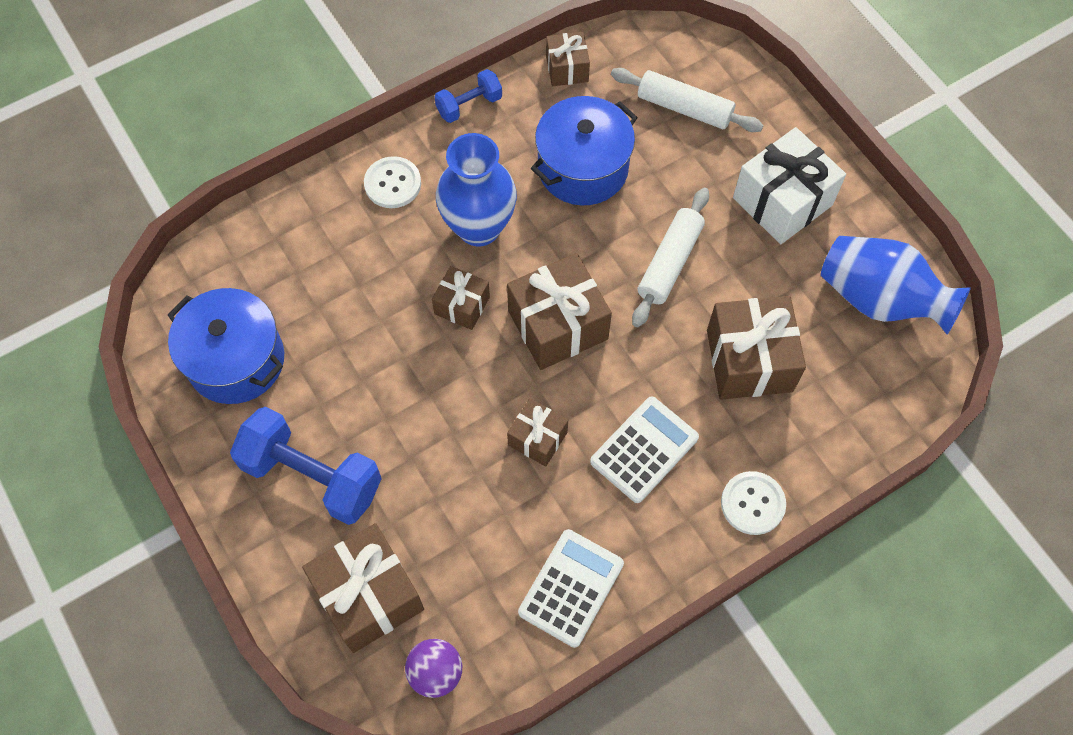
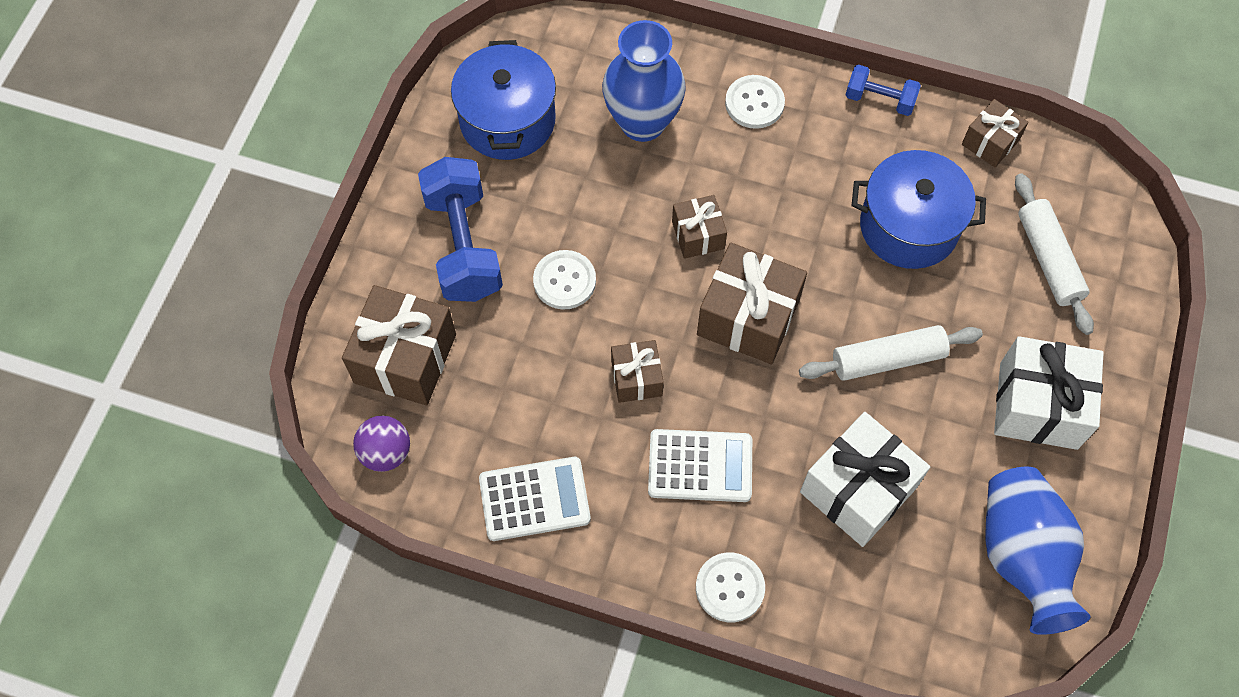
camera: 50 degrees right, 0 degrees up
(412, 426) = (564, 281): none -> white button
(479, 227) = (777, 193): blue vase -> blue vase (642, 122)
(749, 360) = (858, 490): brown gift -> white gift

